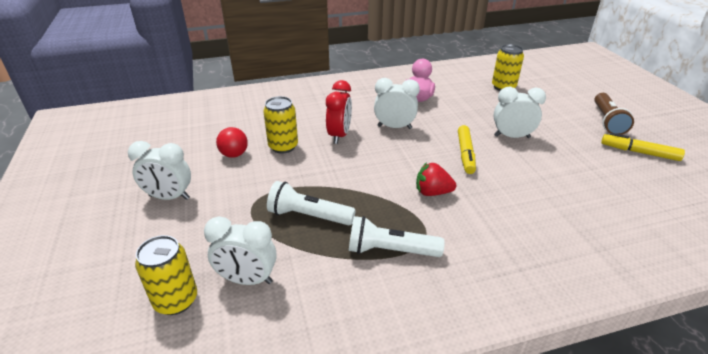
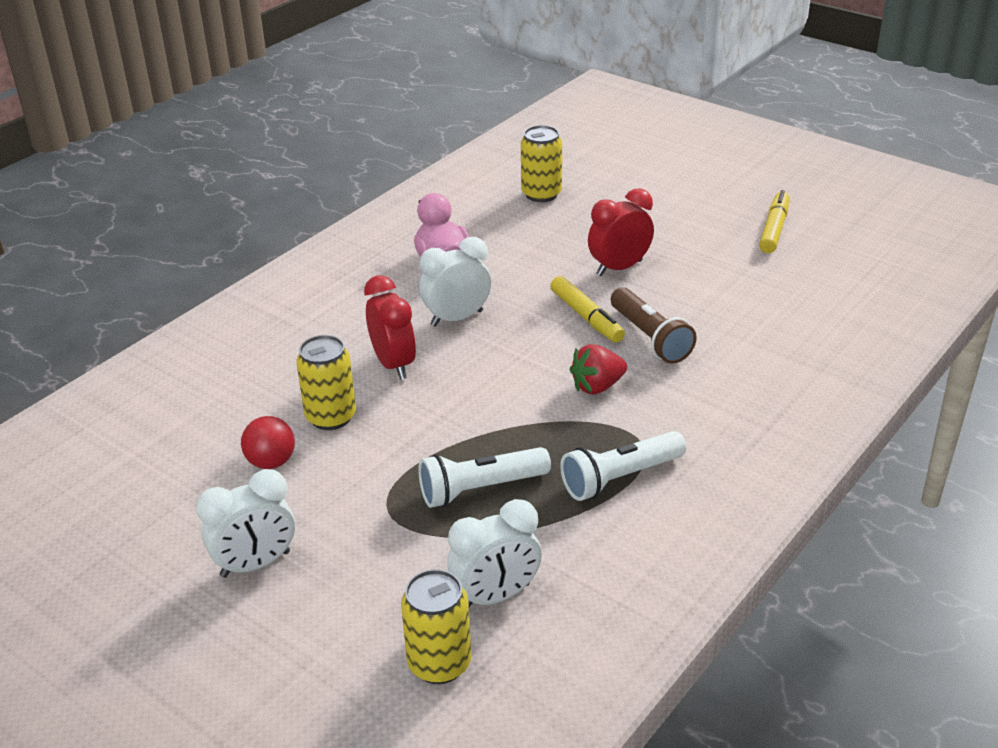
camera: 35 degrees left, 0 degrees up
(512, 136) = (619, 268): white clock -> red clock
(607, 121) = (709, 198): brown flashlight -> brown flashlight (650, 338)
(639, 152) = (774, 229): yellow marker -> yellow marker turned 120 degrees clockwise

